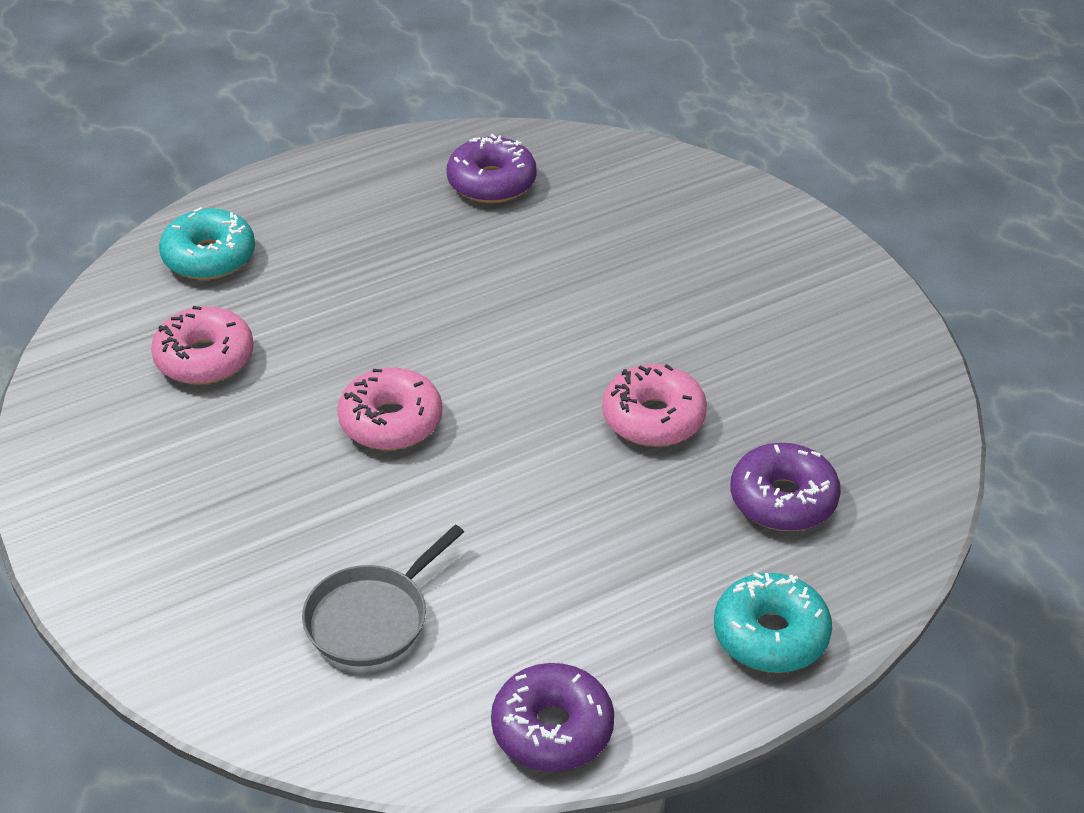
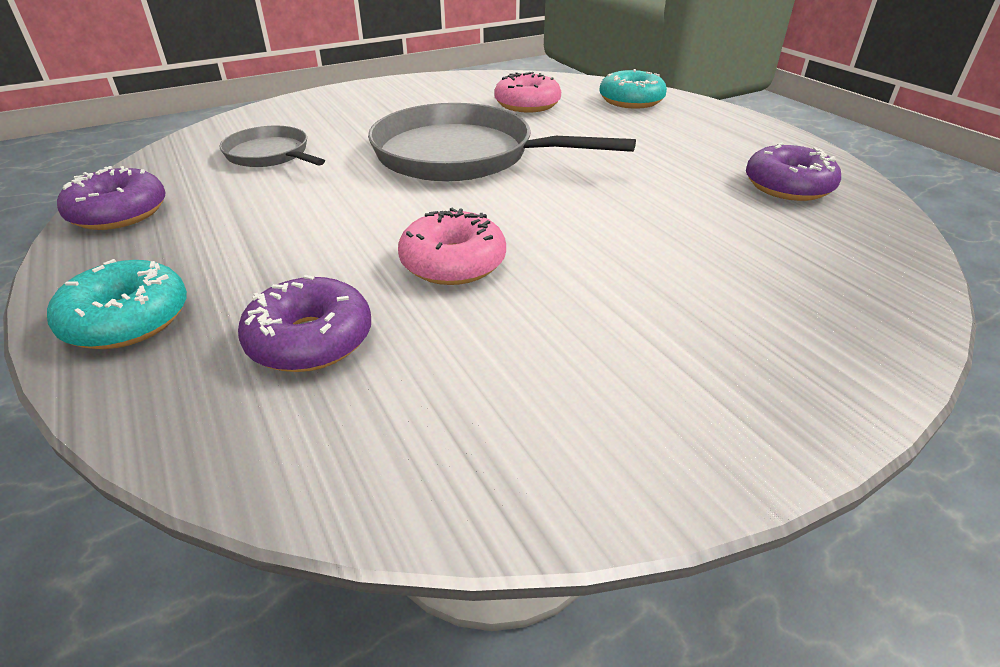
camera: 90 degrees right, 5 degrees down
(391, 422) = (461, 155): pink donut -> grey pan

